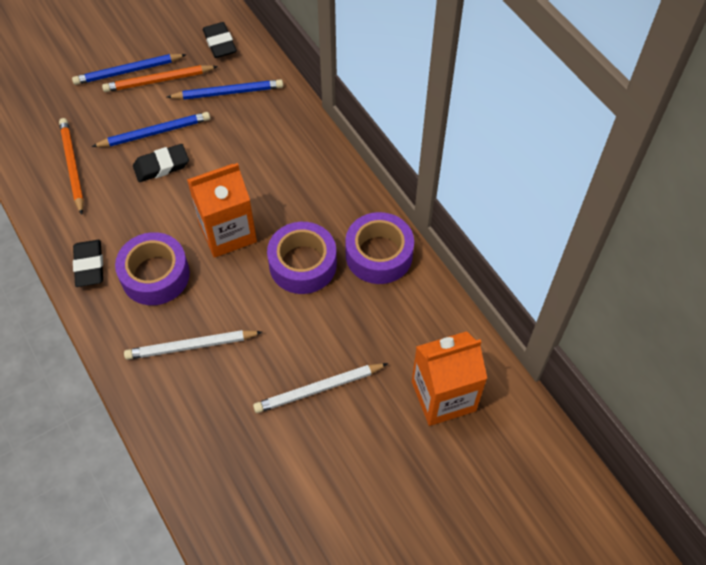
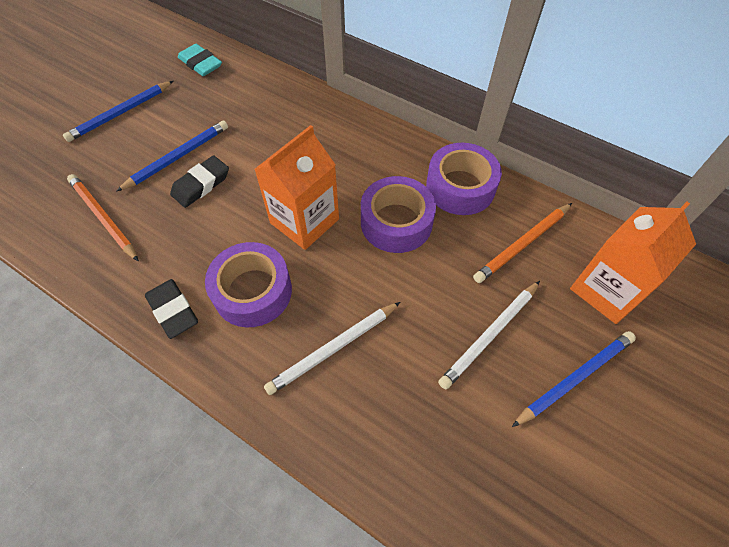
camera: 25 degrees left, 0 degrees up
(158, 81) = (157, 112): orange pencil -> orange pencil (522, 244)
(220, 43) = (200, 64): black eraser -> turquoise eraser
(228, 92) = (232, 100): blue pencil -> blue pencil (575, 378)

